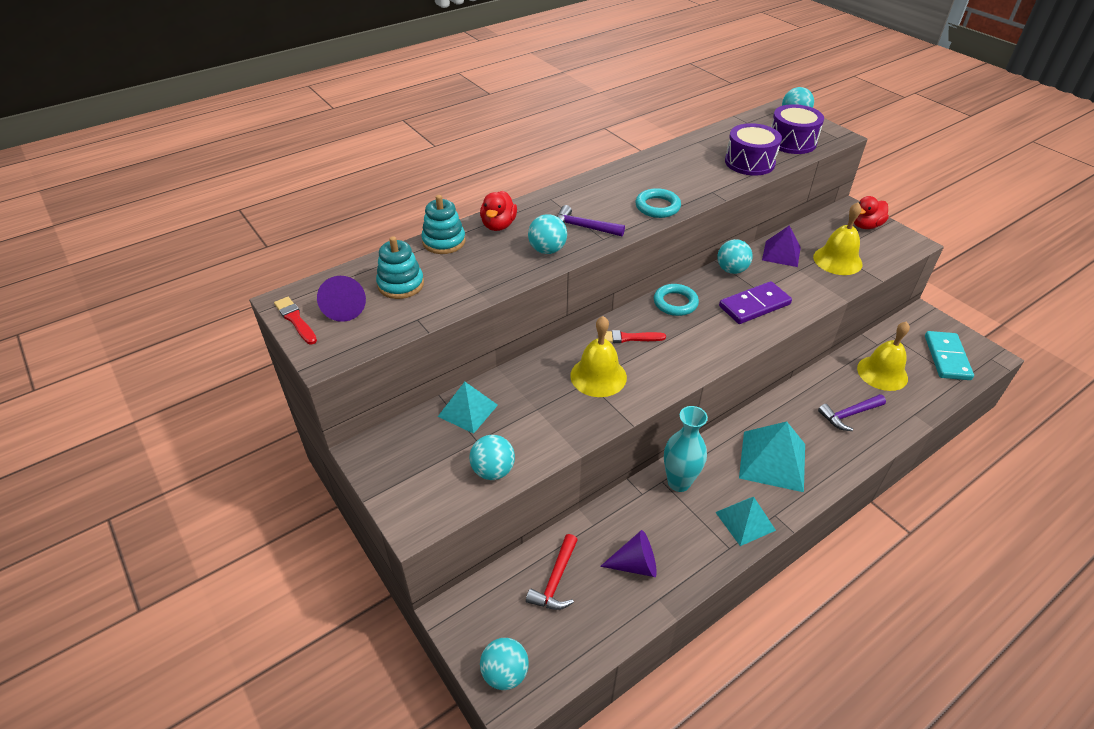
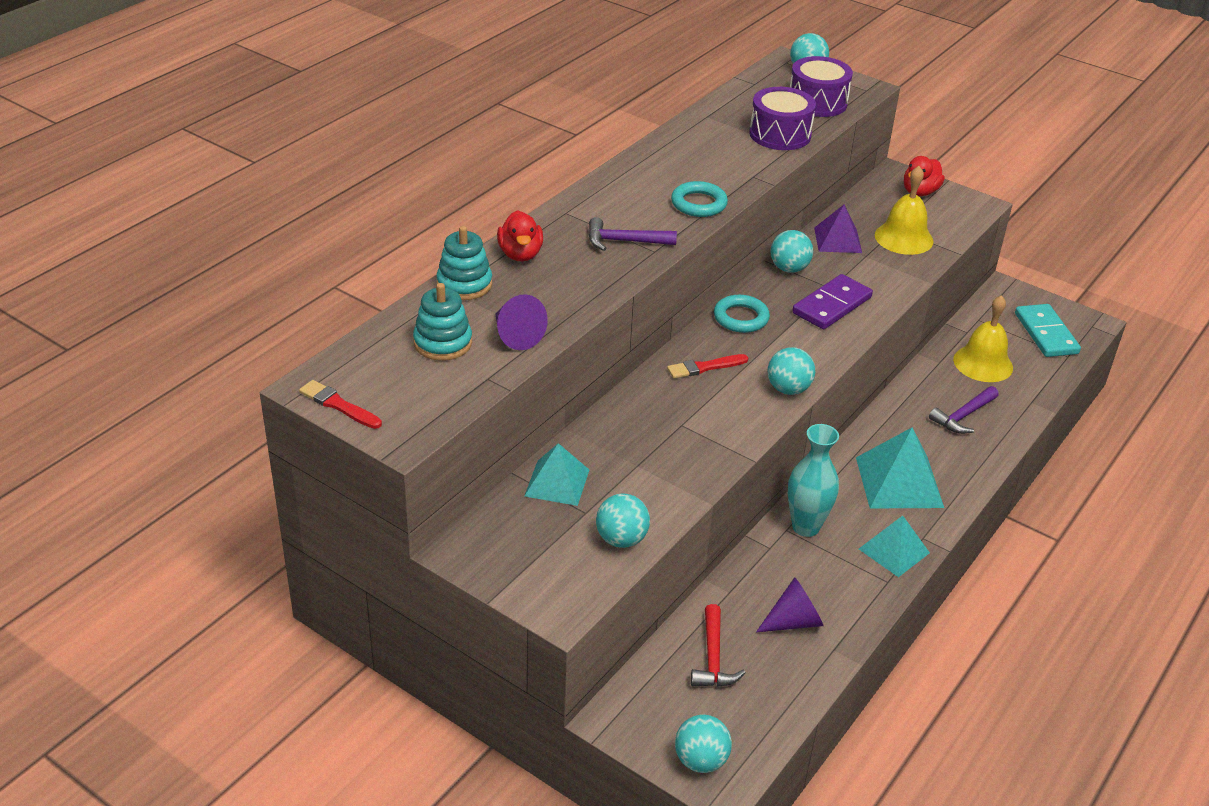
camera: 20 degrees left, 5 degrees down
(345, 308) = (391, 381): purple cone -> purple cone (516, 335)
(547, 250) = (596, 275): turquoise ball -> turquoise ball (788, 389)
(598, 376) = (690, 416): yellow bell -> none

